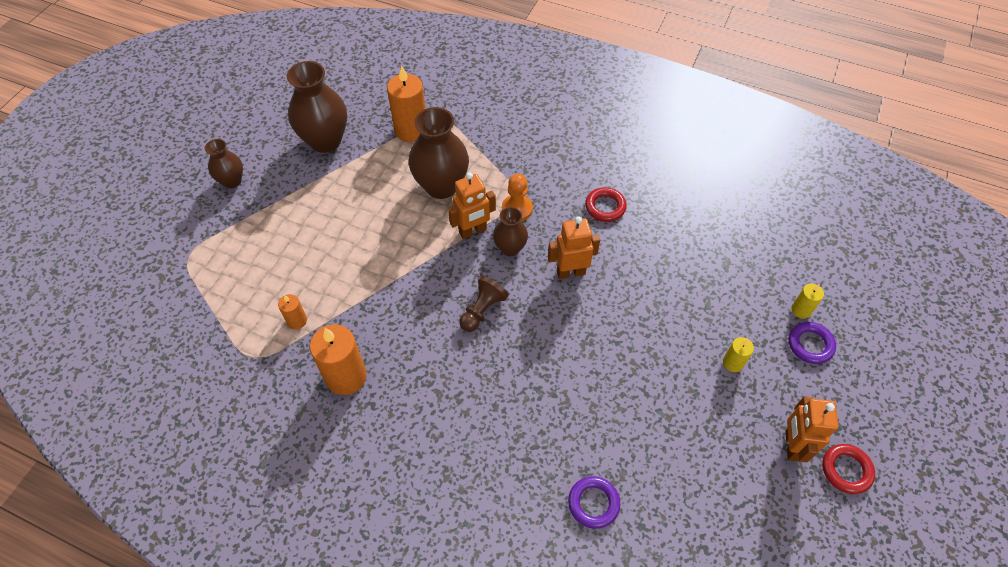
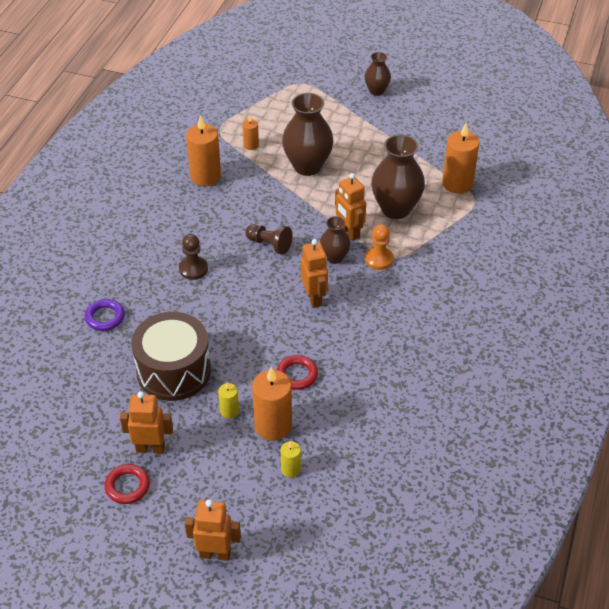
camera: 85 degrees right, 10 degrees down
(325, 141) = (431, 134): brown vase -> brown vase (307, 166)
(515, 395) = (193, 269): none -> brown pawn
(605, 207) = (392, 321): red ring -> red ring (297, 375)
(679, 420) = (173, 371): none -> brown drum
(748, 322) = (273, 425): none -> orange candle
(810, 344) = (252, 473): purple ring -> none
(912, 382) = (215, 553): none -> orange robot

